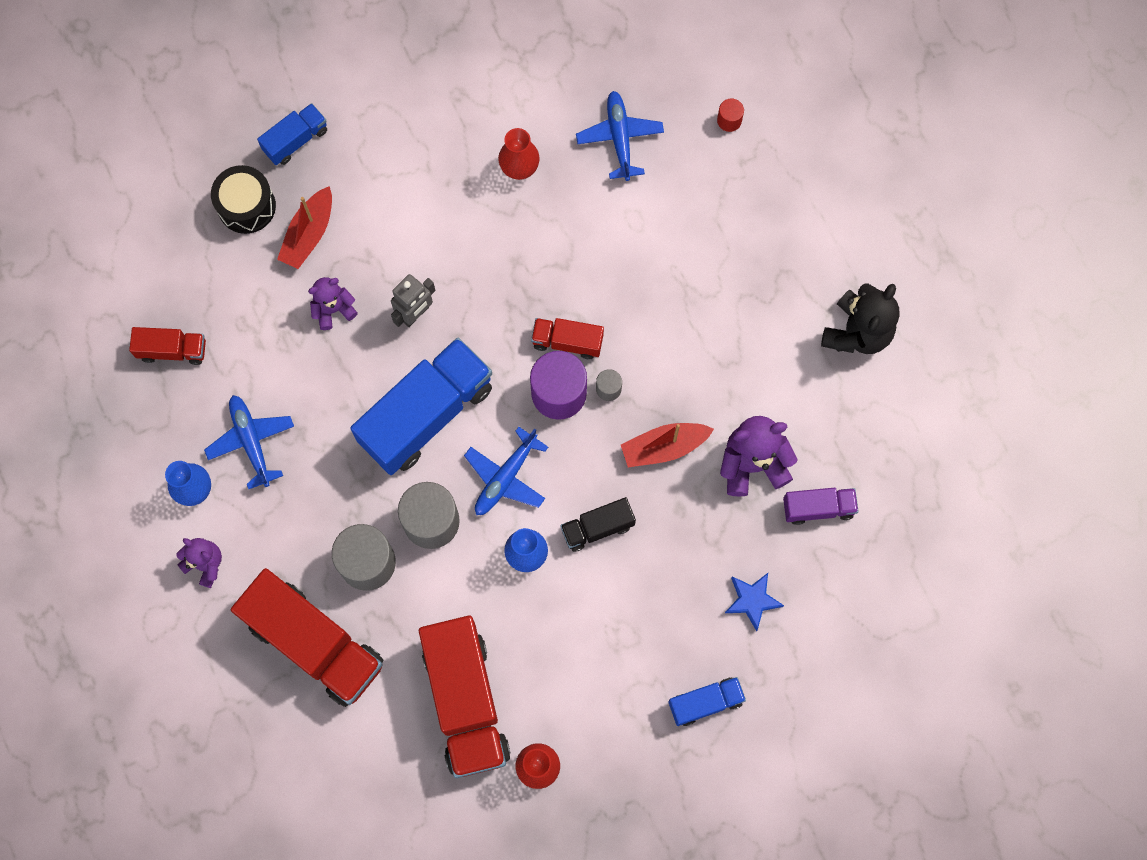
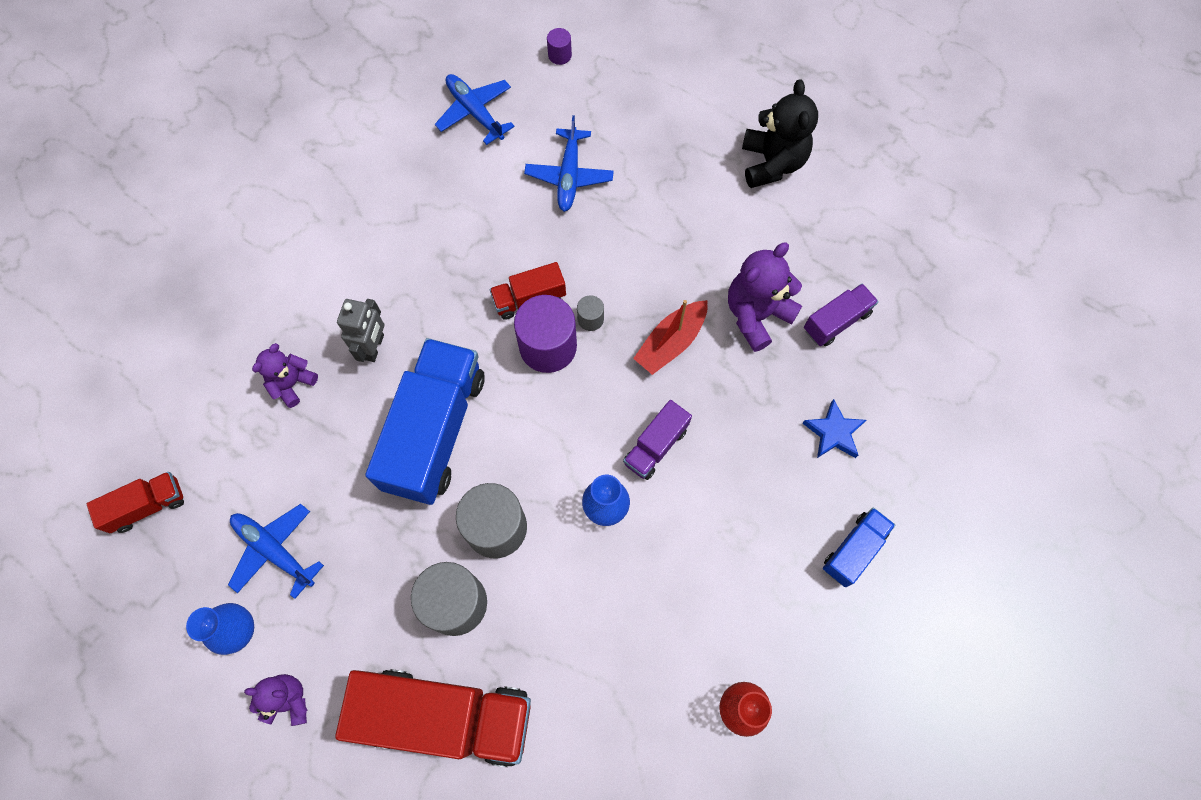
camera: 30 degrees left, 5 degrees down
(246, 206) = (158, 335): black drum -> none
(296, 140) = (177, 255): blue truck -> none
(309, 234) = (232, 329): red boat -> none
(466, 701) = (631, 684): red truck -> none
(506, 477) = (543, 447): blue plane -> blue plane (569, 176)
(519, 168) = (400, 178): red vase -> none
(597, 528) = (655, 446): black truck -> purple truck
(729, 120) = (559, 55): red cylinder -> purple cylinder

